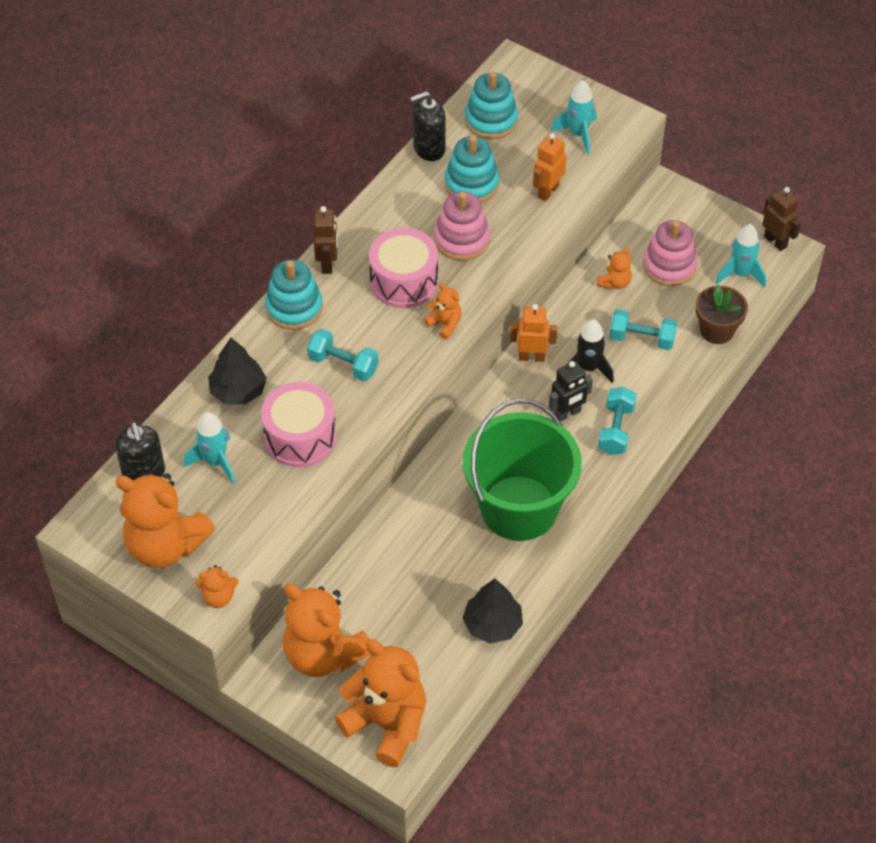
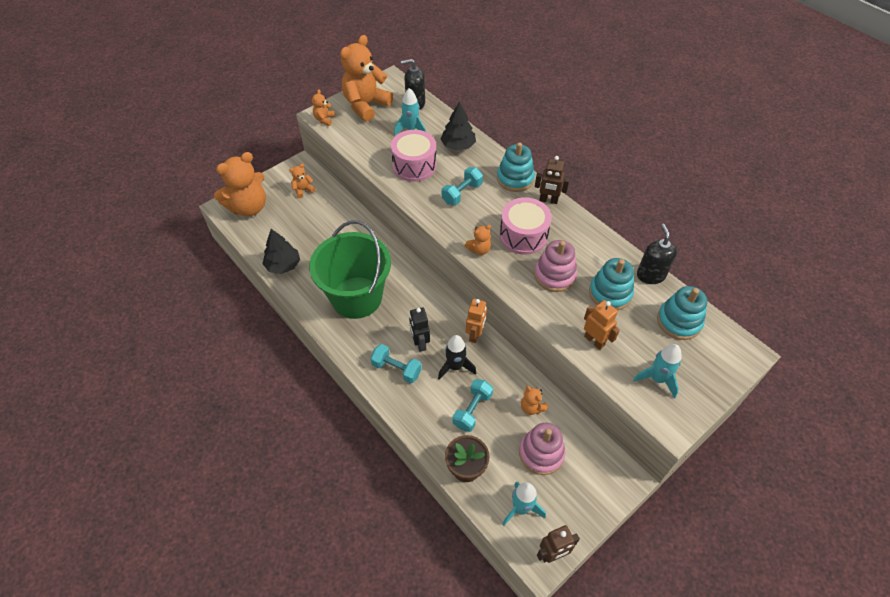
camera: 105 degrees right, 0 degrees up
(324, 654) = (303, 190): orange teddy bear -> orange teddy bear, size x0.45

